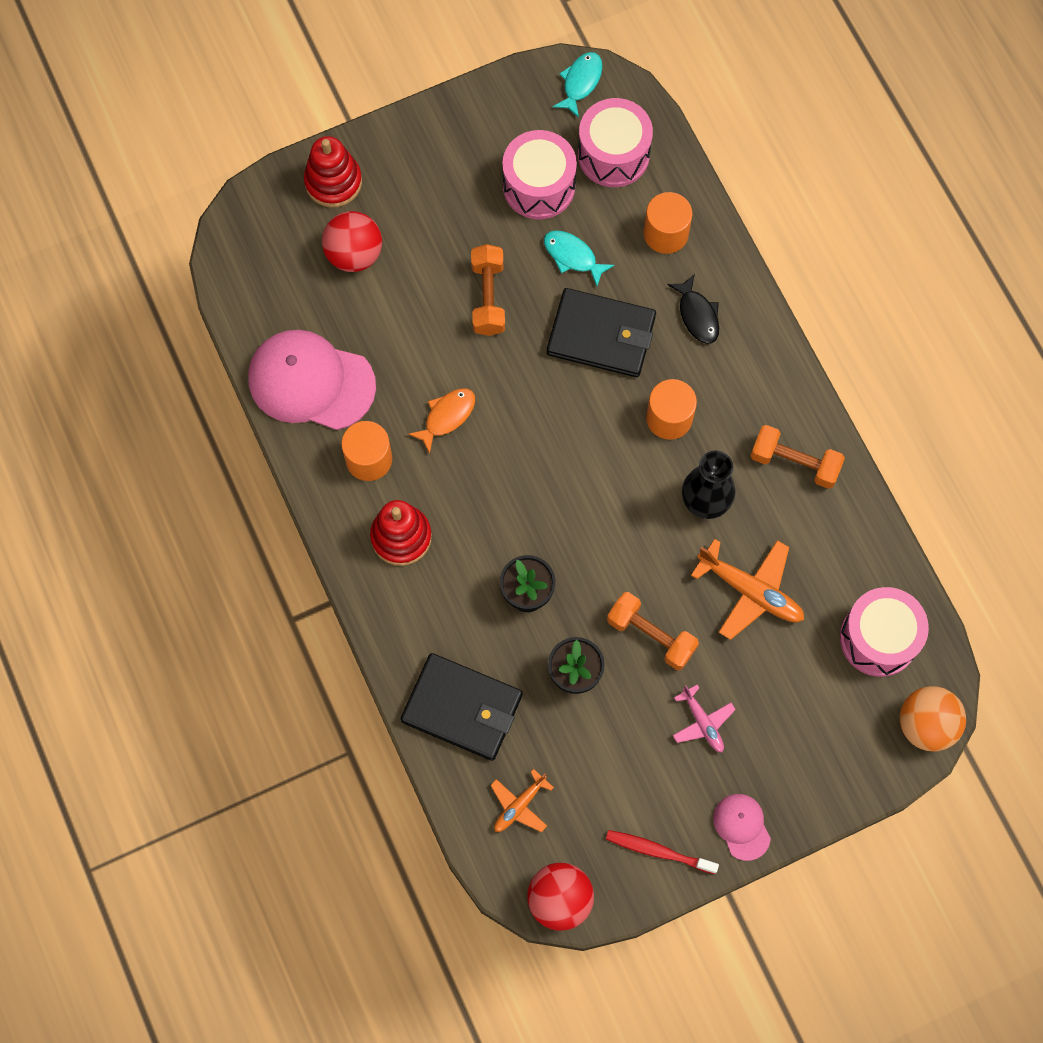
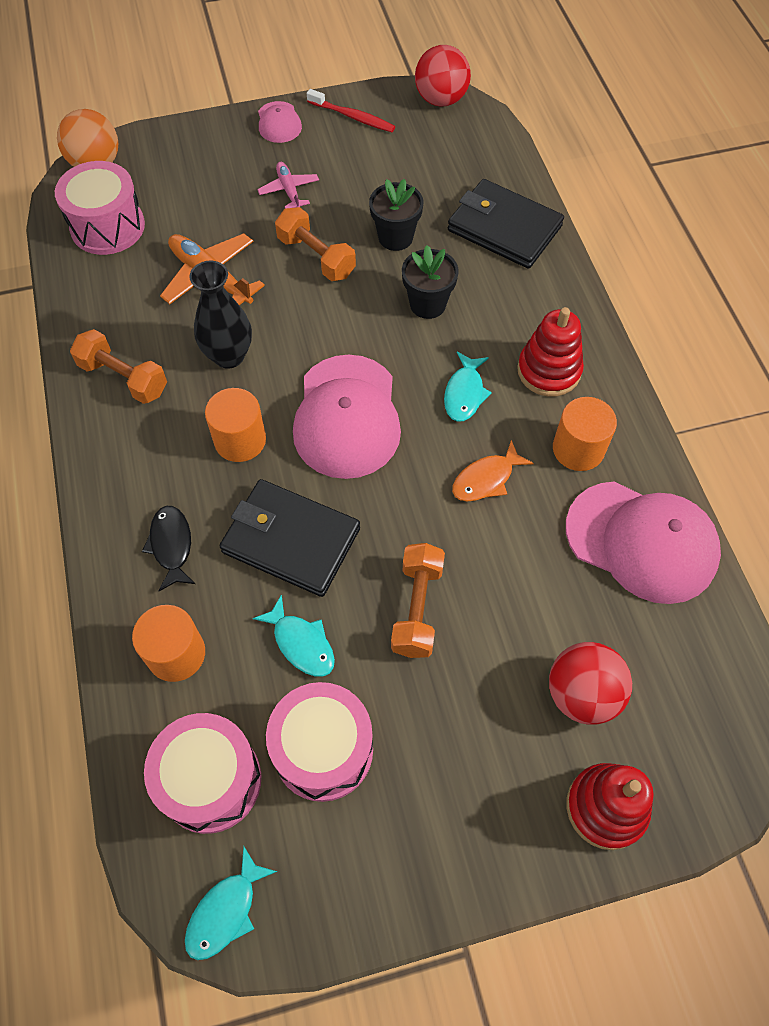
camera: 170 degrees left, 10 degrees down
(477, 499) = (464, 393): none -> turquoise fish
(519, 805) = (463, 158): orange plane -> none
(580, 457) = (347, 417): none -> pink cap

